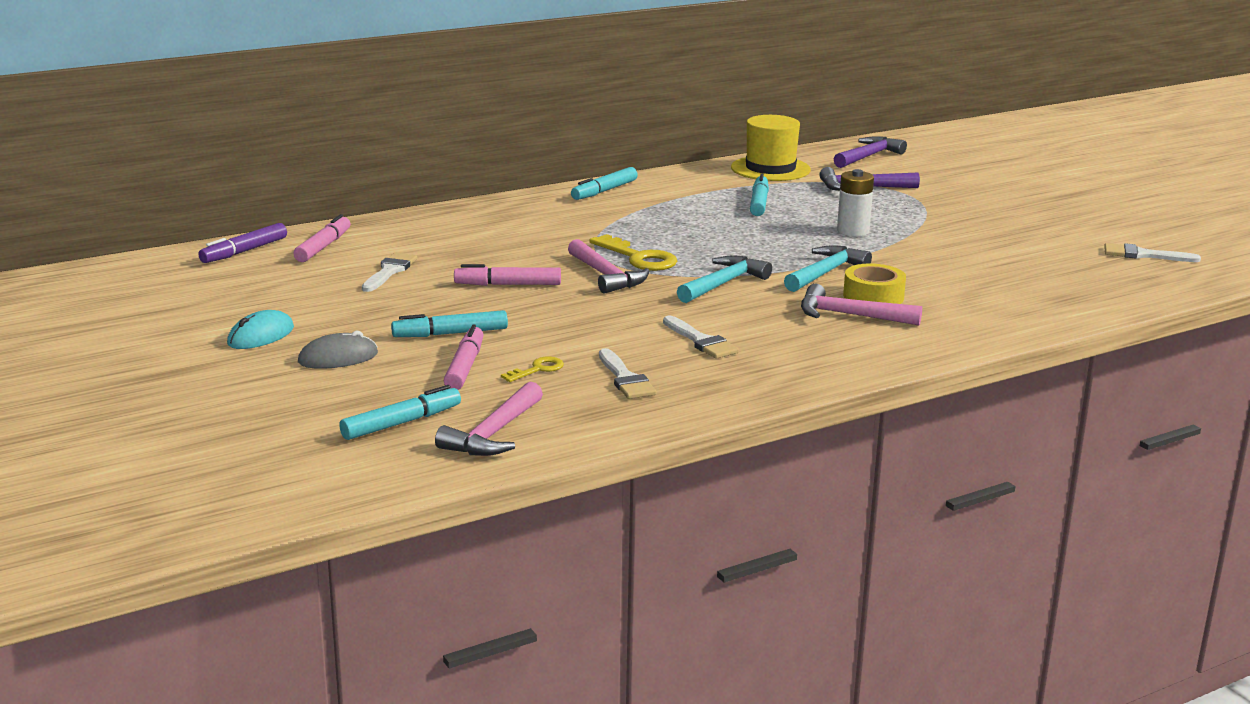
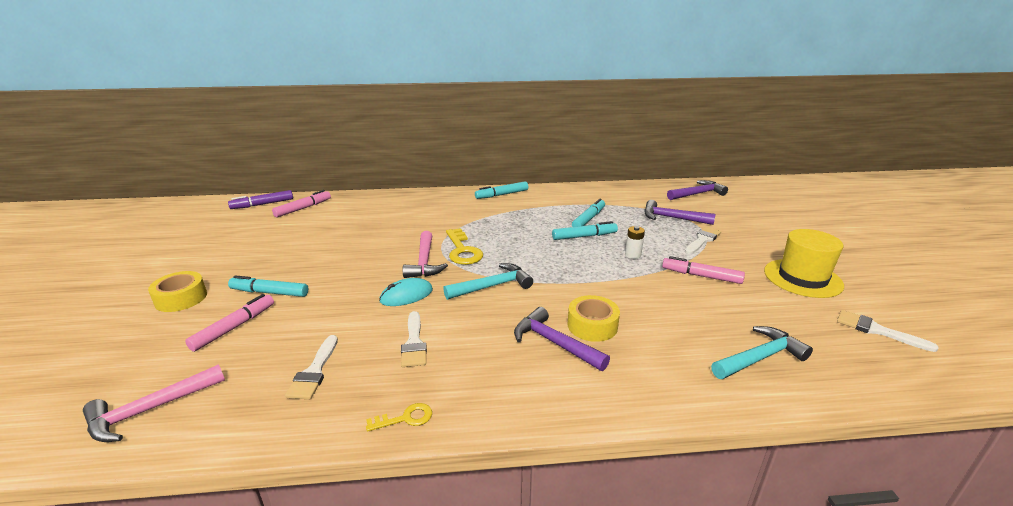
camera: 25 degrees right, 5 degrees up
(261, 336) = (173, 268): turquoise mouse -> turquoise mouse (406, 295)
(338, 358) = (181, 298): grey mouse -> yellow tape
(389, 271) = (309, 233): white brush -> white brush (702, 240)
(401, 423) = (117, 376): turquoise marker -> turquoise marker (584, 236)
(508, 285) = (358, 257): pink marker -> pink marker (701, 276)
(537, 369) = (272, 343): yellow key -> yellow key (405, 418)
(770, 169) = (621, 194): yellow hat -> yellow hat (802, 278)
(825, 273) = (576, 292): turquoise hammer -> turquoise hammer (760, 358)
(850, 315) = (555, 343): pink hammer -> purple hammer
(853, 231) = (633, 255): white battery -> white battery, size x0.66

